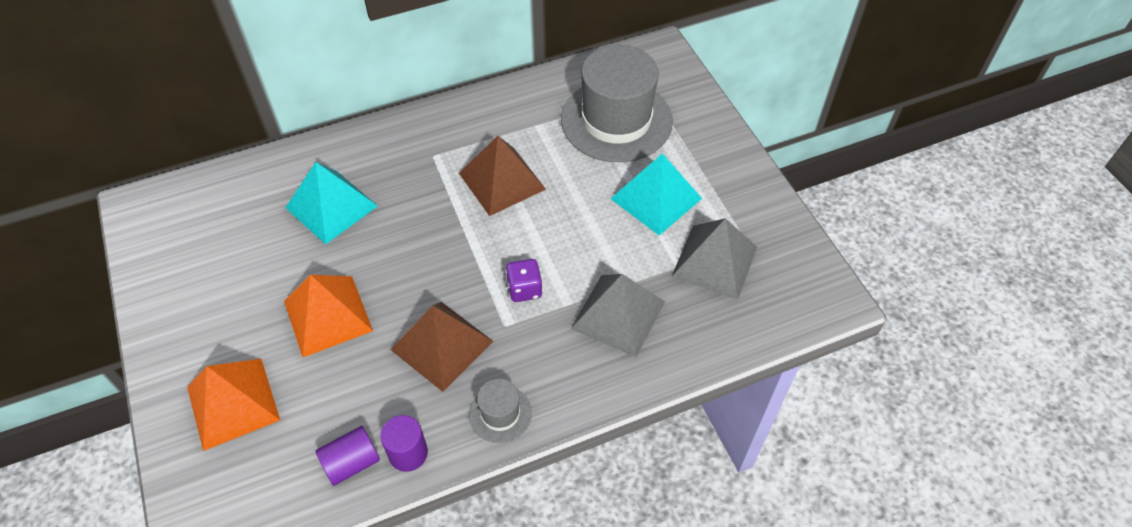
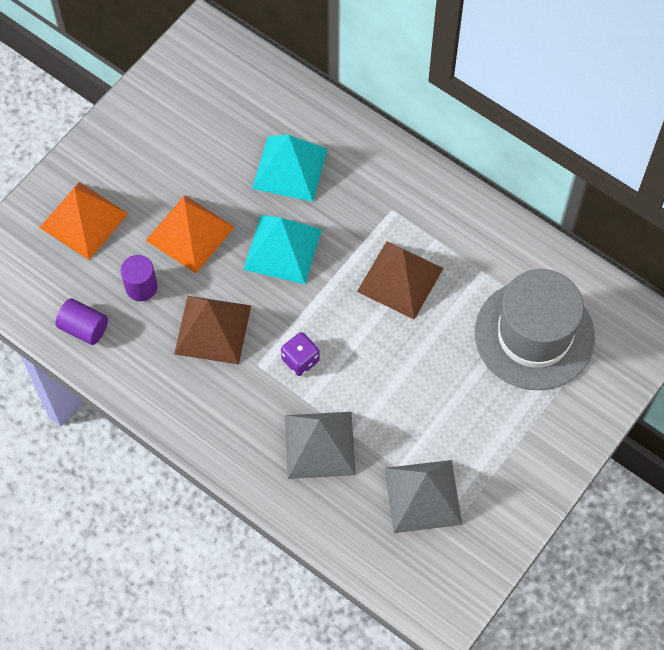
camera: 60 degrees right, 10 degrees up
(408, 453) = (112, 361): purple cylinder -> purple cylinder (141, 287)
(500, 413) = (179, 405): grey hat -> none
(656, 198) = (463, 414): turquoise pyramid -> turquoise pyramid (282, 249)

